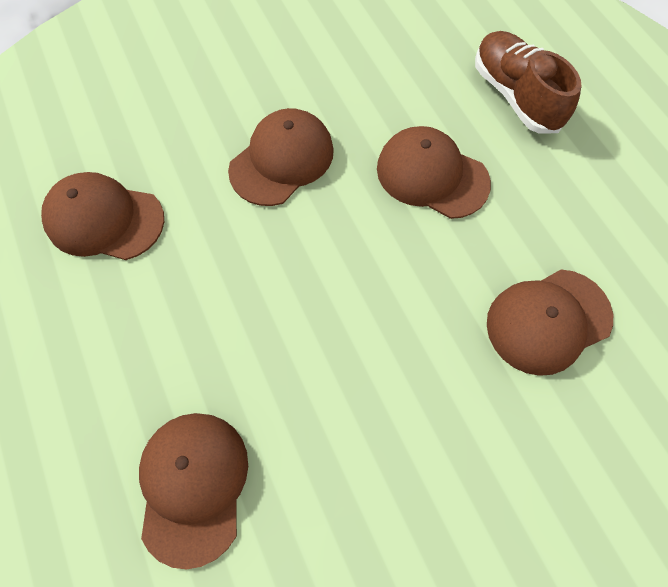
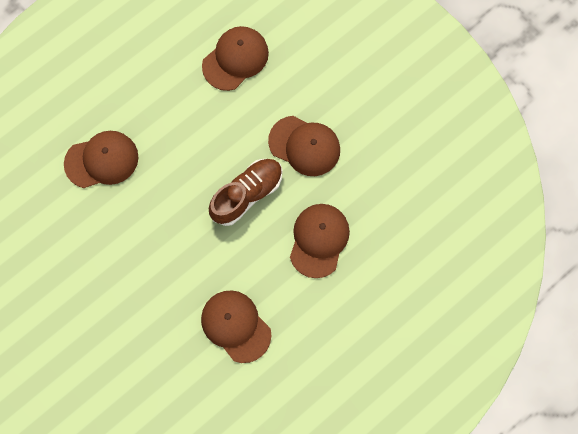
camera: 75 degrees right, 10 degrees up
(104, 219) = (235, 59): brown cap -> brown cap turned 45 degrees clockwise
(515, 95) = (401, 283): brown shoe -> brown shoe (247, 194)

